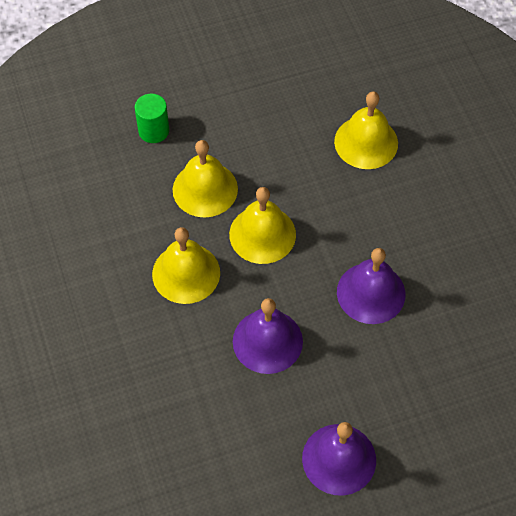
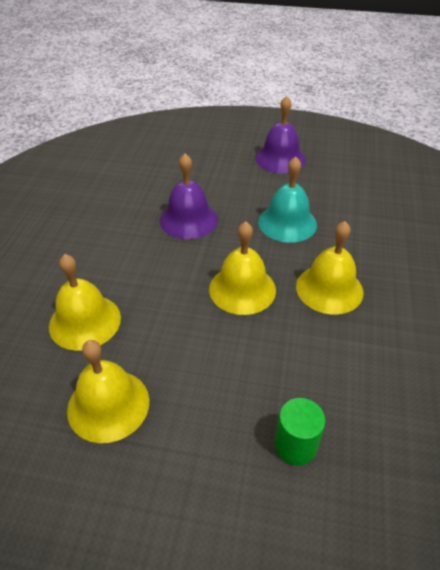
camera: 150 degrees left, 15 degrees down
(205, 189) = (272, 350): yellow bell -> yellow bell (108, 405)
(267, 341) = (287, 223): purple bell -> turquoise bell

